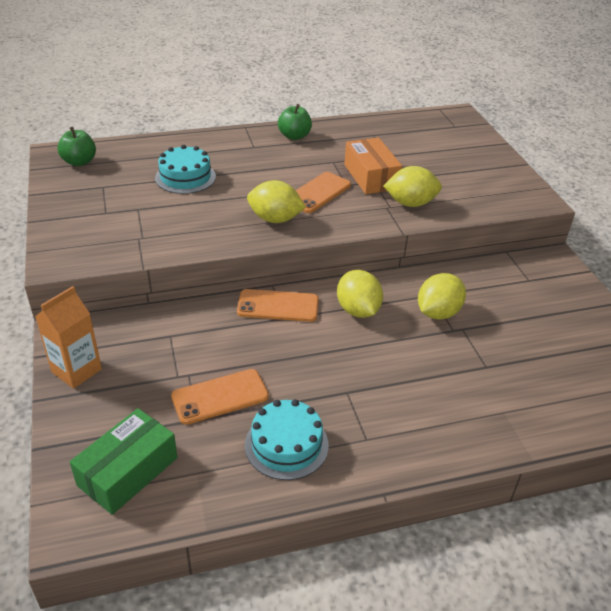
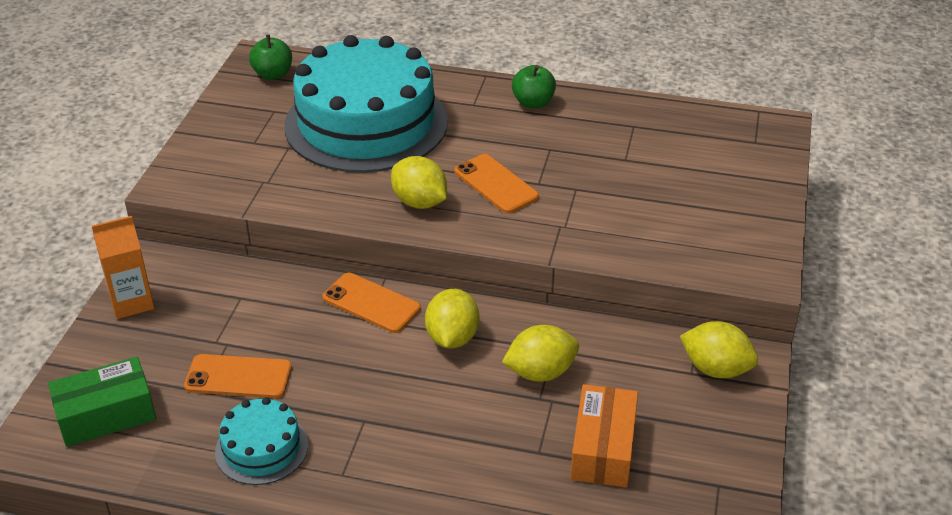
camera: 30 degrees right, 0 degrees up
(185, 177) = (366, 123): turquoise cake -> turquoise cake, size x2.24
(318, 193) = (495, 184): orange phone -> orange phone turned 75 degrees clockwise
(371, 177) = (577, 181): orange box -> orange box (603, 448)
(410, 203) = (593, 229): yellow lemon -> yellow lemon (715, 369)

